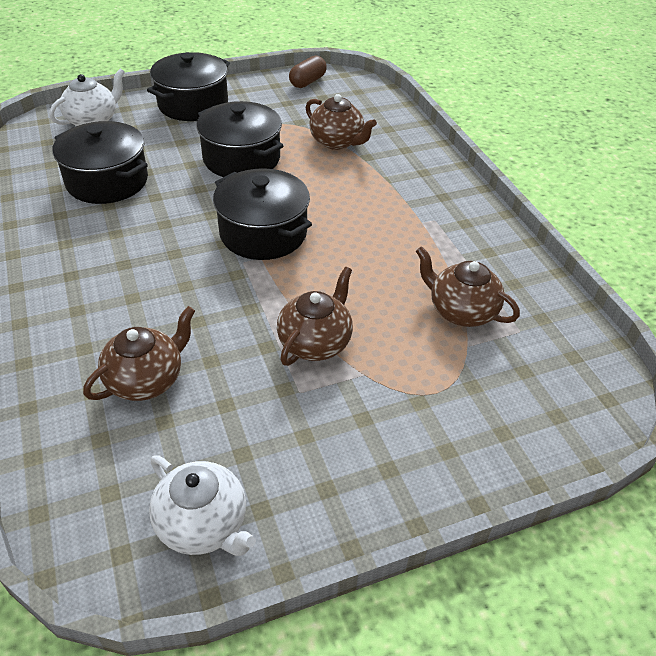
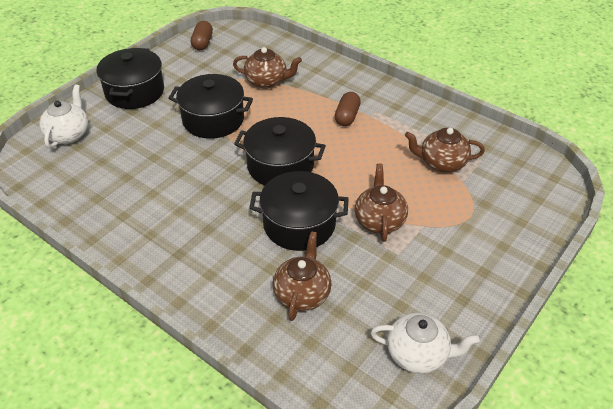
camera: 30 degrees left, 0 degrees up
(107, 181) = (132, 176): black pot -> black pot (299, 224)
(392, 211) = (347, 116): none -> brown capsule

